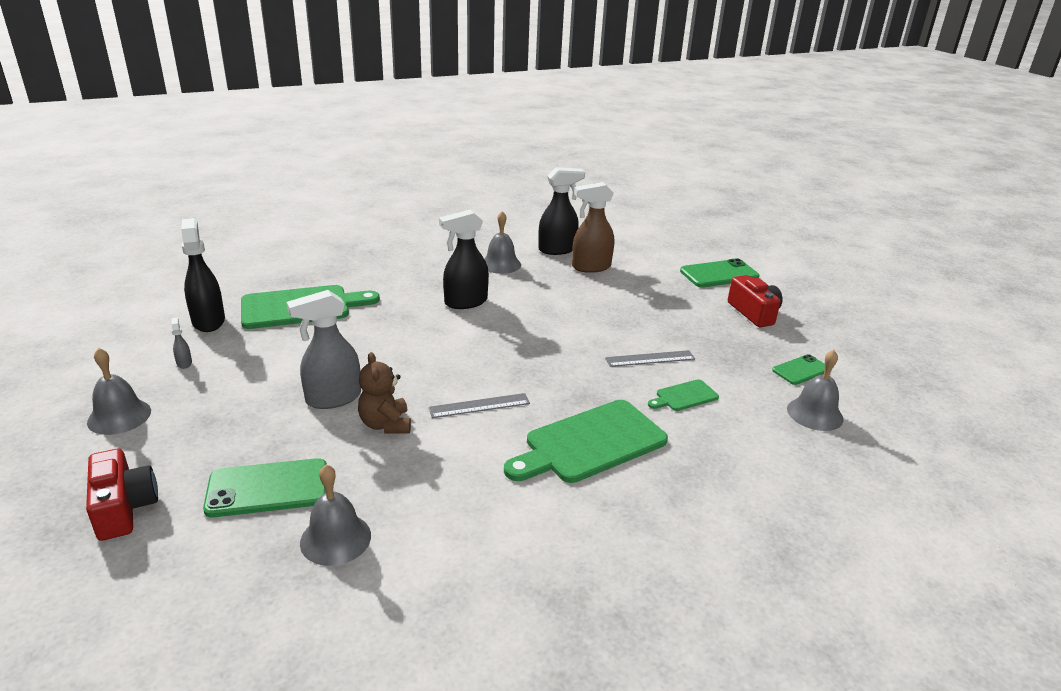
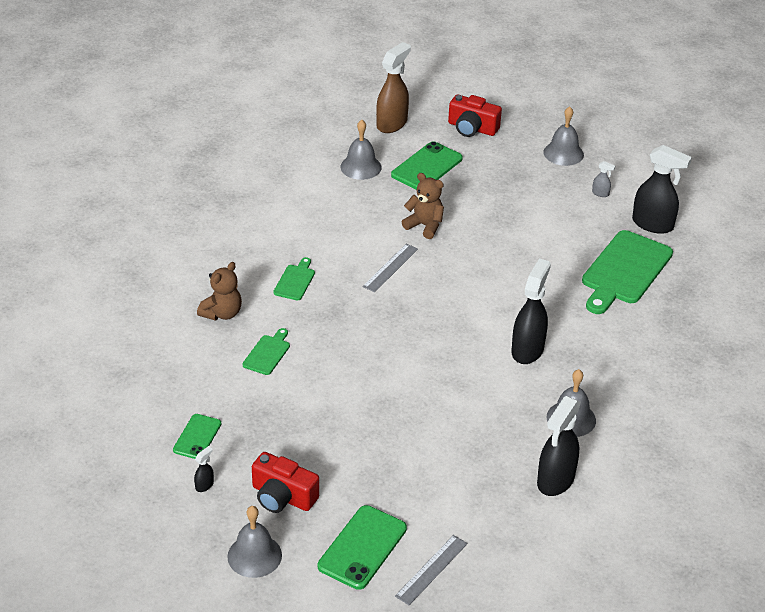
camera: 140 degrees right, 10 degrees up
(333, 398) = (479, 223): grey spray bottle -> none
(590, 267) = (492, 471): brown spray bottle -> brown spray bottle (392, 124)
(590, 443) = (295, 281): green cutting board -> green cutting board, size x0.48
(650, 358) = (323, 376): grey ruler -> grey ruler (431, 569)
(701, 452) = (222, 313): none -> brown teddy bear
(814, 341) = (204, 485): none -> black spray bottle
(815, 414) = (163, 392): grey bell -> grey bell (254, 555)

